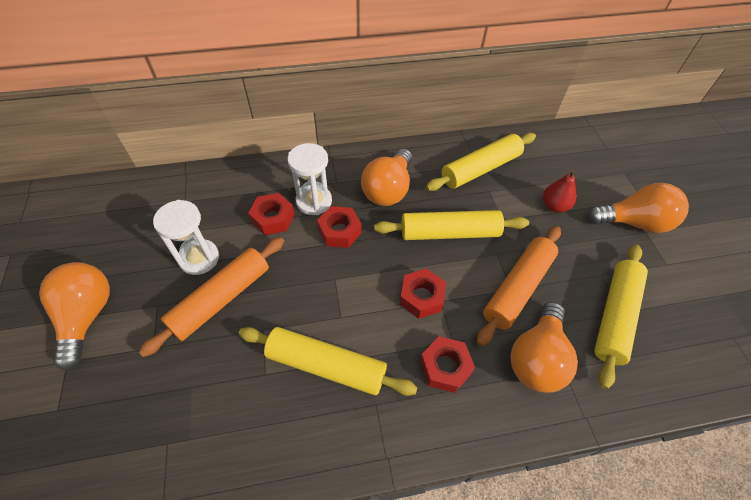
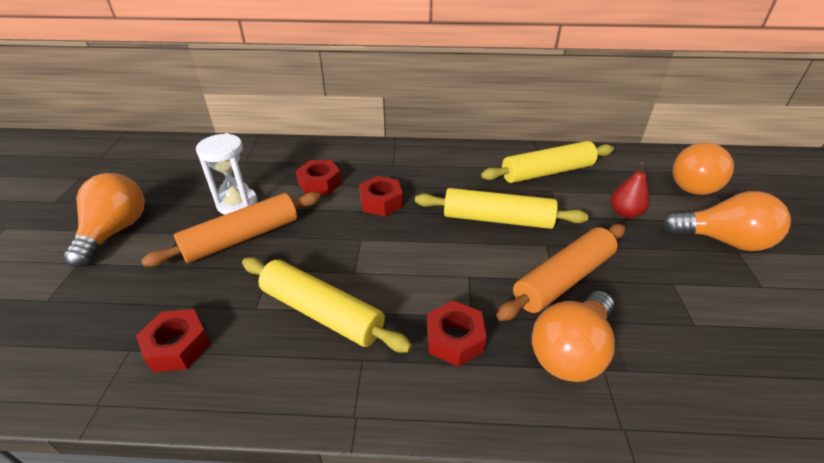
camera: 15 degrees right, 15 degrees down
(314, 201) = (364, 176): white hourglass -> none
(388, 189) = (443, 176): orange light bulb -> orange light bulb (694, 184)
(421, 297) = (448, 269): red nut -> red nut (178, 346)
(614, 316) = (683, 327): yellow rolling pin -> none

